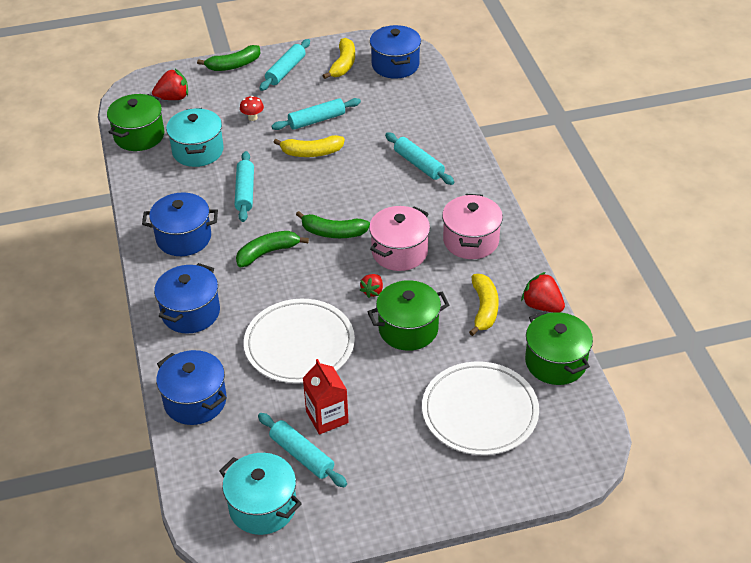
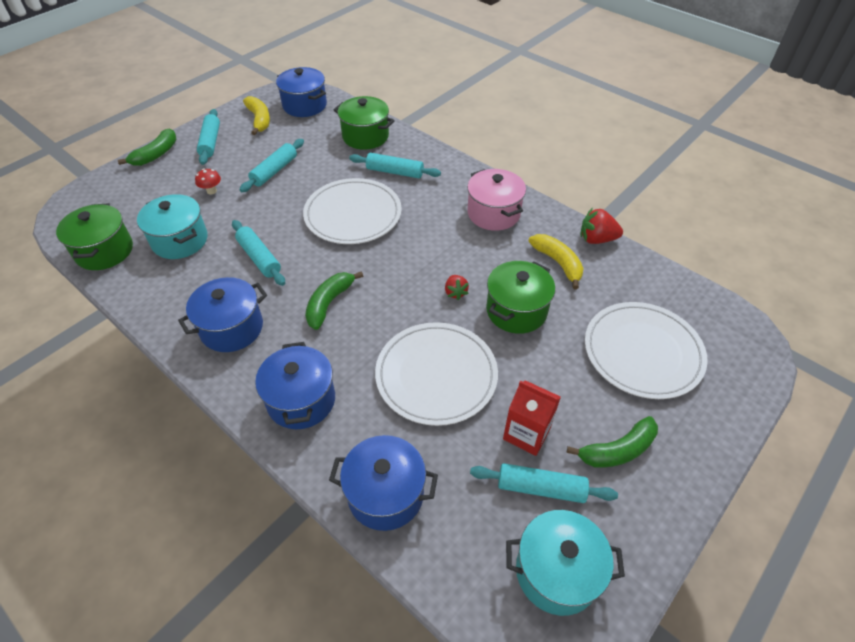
camera: 35 degrees left, 5 degrees up
(173, 98) = (115, 203): red strawberry -> none
(311, 152) = (293, 199): yellow banana -> none
(333, 232) = (373, 258): green banana -> green banana (617, 450)
(348, 188) = (353, 214): none -> white plate
(399, 252) = (446, 248): pink pot -> none
(555, 362) = (652, 279): green pot -> green pot (365, 136)

